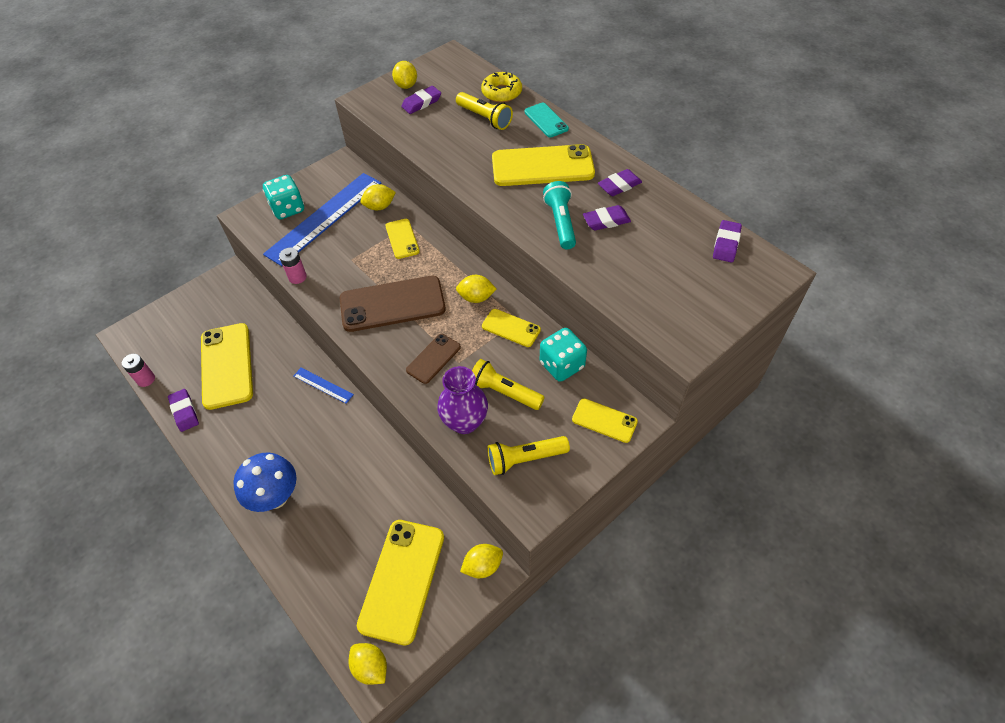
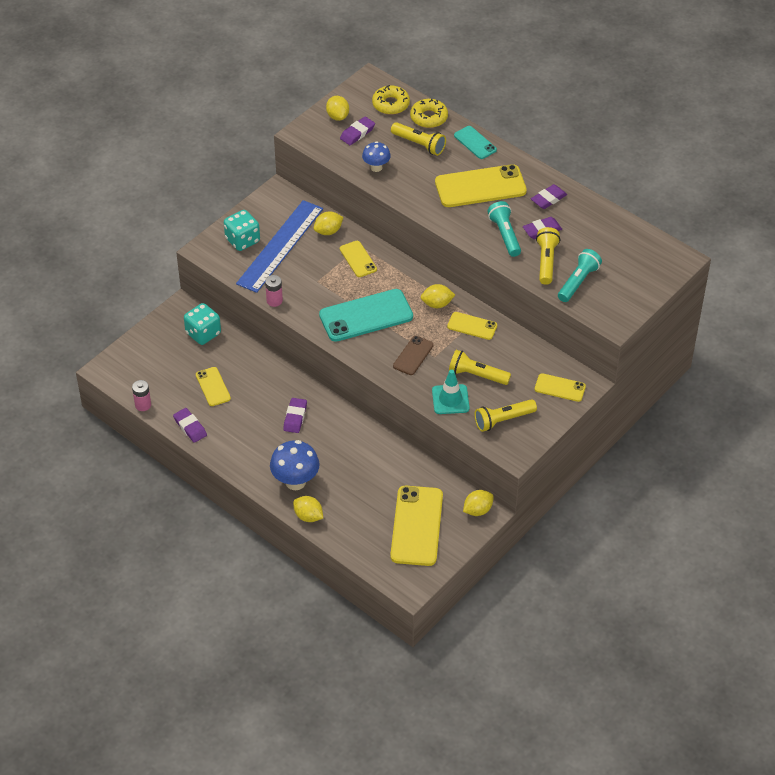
camera: 10 degrees left, 5 degrees down
(227, 365) = (213, 387): yellow phone -> yellow phone, size x0.53
(323, 385) = (306, 394): blue ruler -> none
(370, 667) = (408, 581): yellow lemon -> yellow lemon (308, 516)
(392, 304) = (366, 316): brown phone -> turquoise phone
(431, 138) = (376, 167): none -> blue mushroom
(464, 422) = (450, 399): purple vase -> turquoise traffic cone
(465, 78) = (391, 104): none -> yellow donut
(562, 365) = (519, 351): turquoise dice -> turquoise dice (203, 333)
(606, 259) = (546, 261): none -> yellow flashlight
(643, 288) = (578, 282): none -> turquoise flashlight
(726, 244) = (640, 241): purple eraser -> purple eraser (295, 417)

